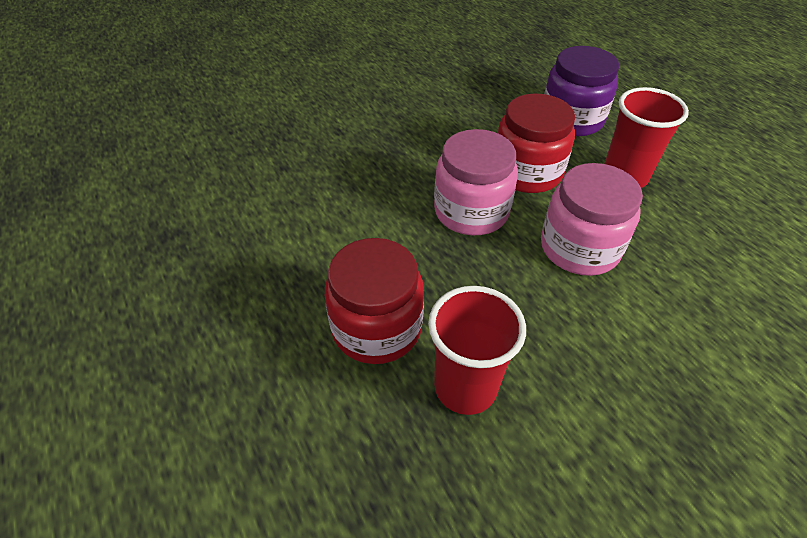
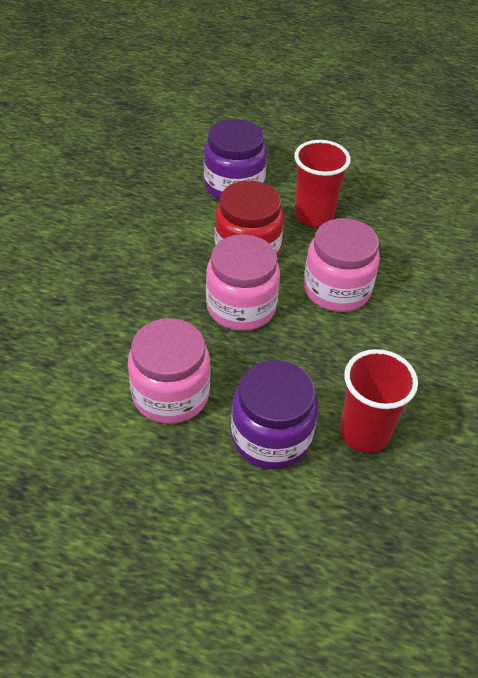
camera: 45 degrees left, 0 degrees up
(338, 240) = (170, 394): none -> pink jar
(376, 328) = (271, 437): red jar -> purple jar

